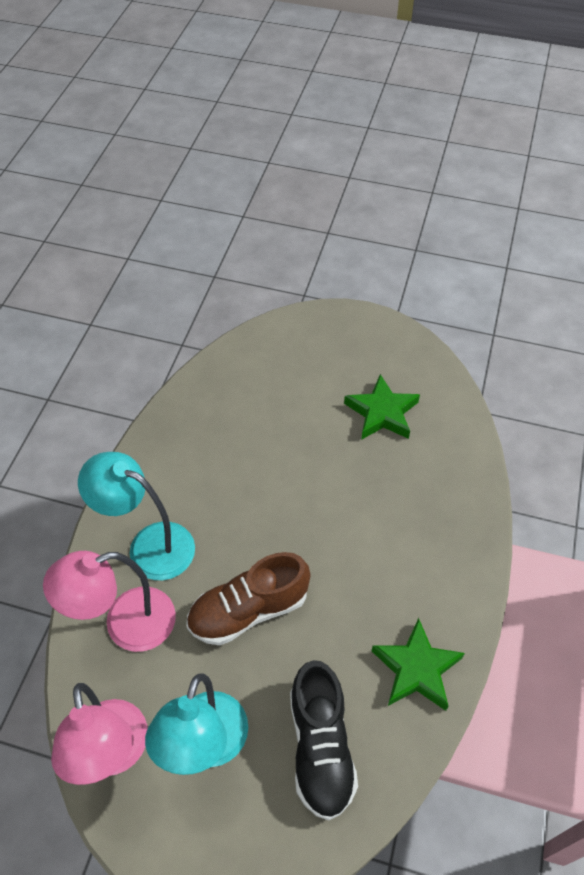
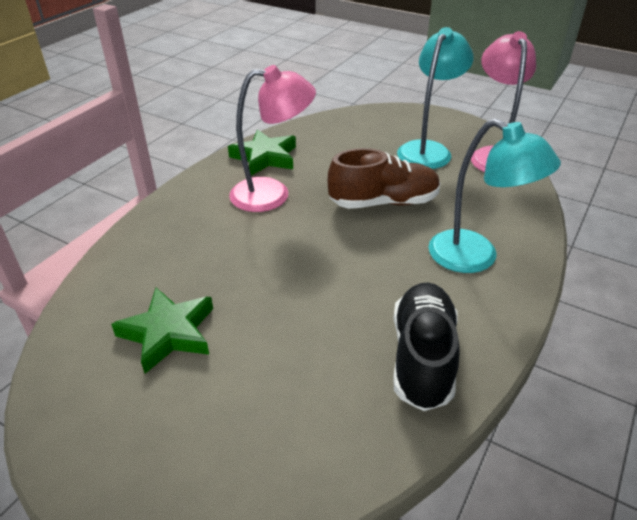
camera: 165 degrees left, 15 degrees down
(126, 625) = (493, 211): pink lamp -> pink lamp (272, 194)
(320, 747) = (349, 139): black shoe -> black shoe (422, 357)

